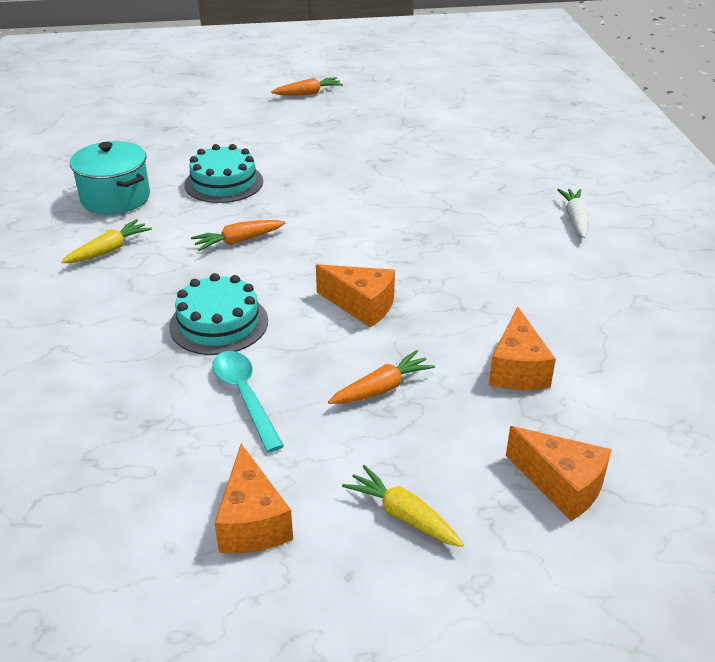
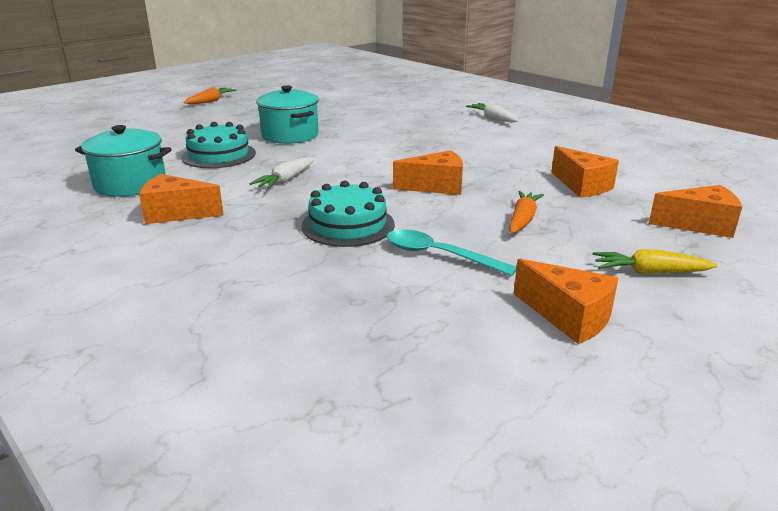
camera: 35 degrees left, 10 degrees down
(109, 250) = (176, 213): yellow carrot -> orange cheese
(238, 241) = (285, 180): orange carrot -> white carrot
(319, 174) = (290, 135): none -> turquoise pot

